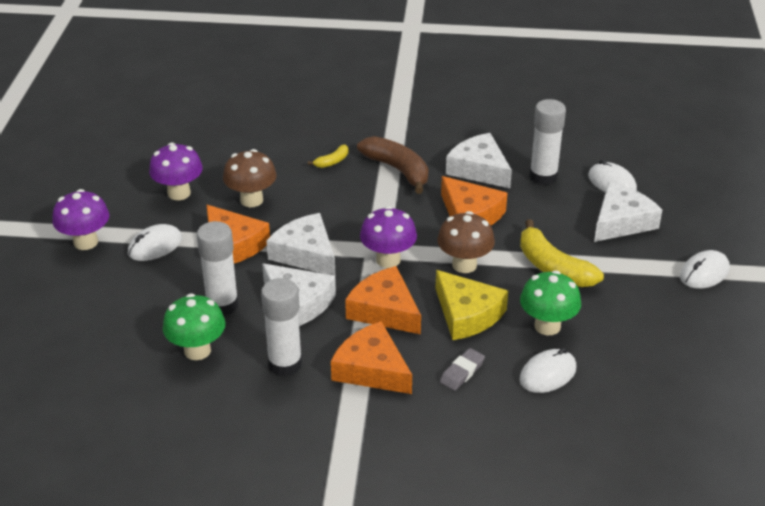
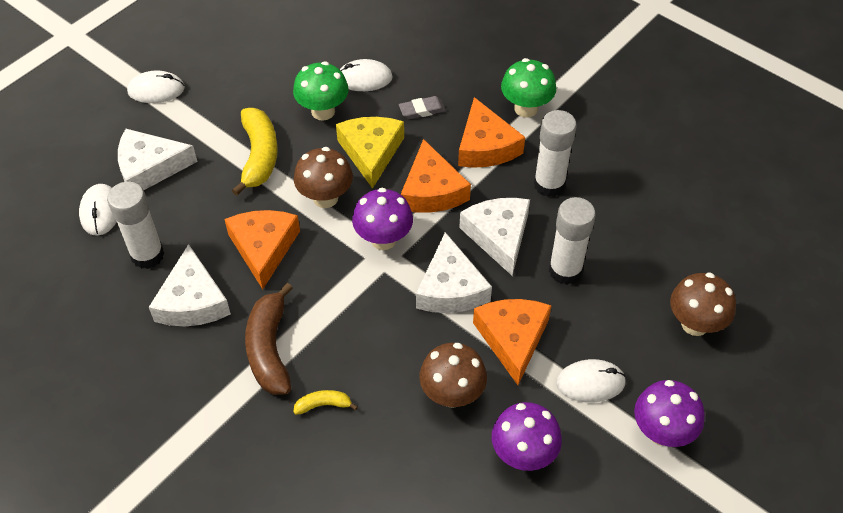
camera: 145 degrees left, 15 degrees up
(89, 316) = (695, 324): none -> brown mushroom
(197, 350) = (613, 234): green mushroom -> green mushroom (526, 108)

